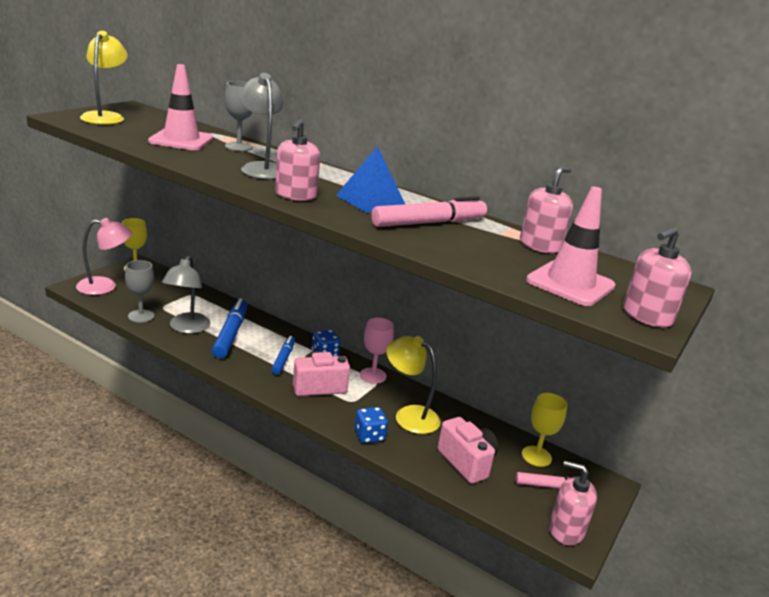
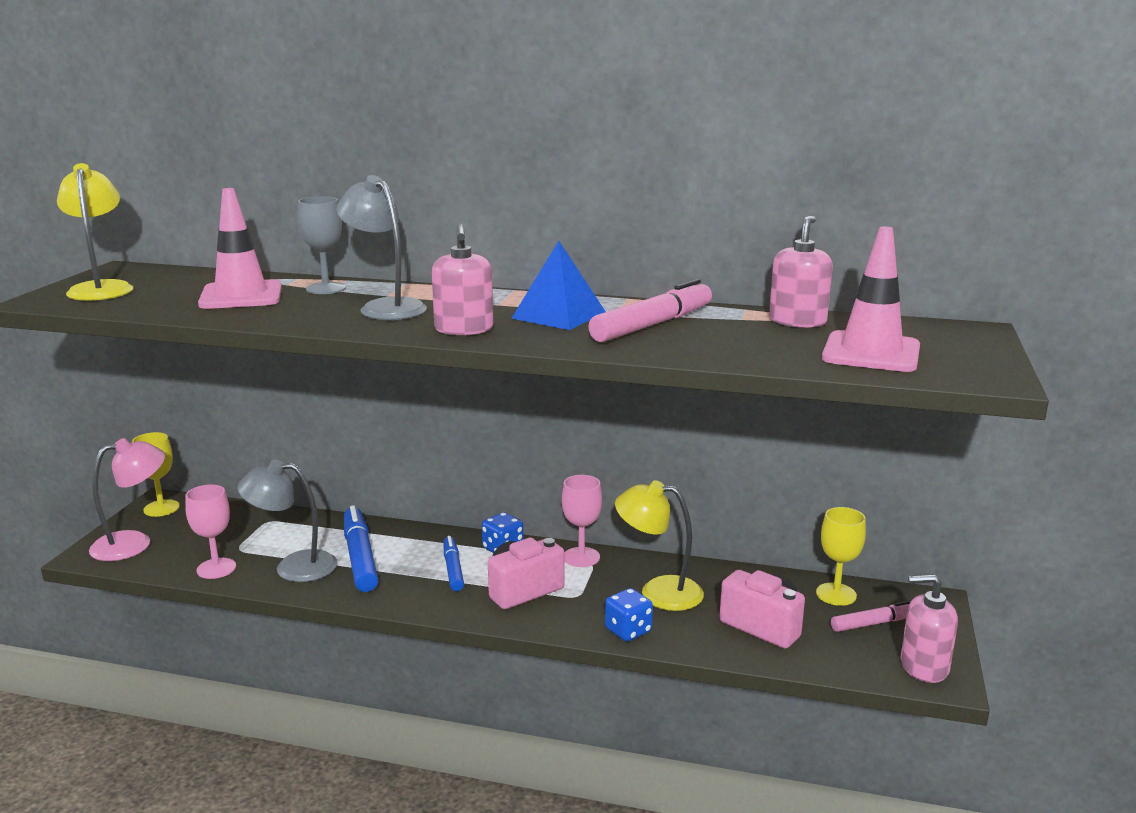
camera: 15 degrees left, 5 degrees down
(141, 316) = (216, 568): grey goblet -> pink goblet
(187, 328) = (293, 566): grey lamp -> grey lamp turned 105 degrees clockwise
(647, 316) = (980, 366): pink soap dispenser -> none

